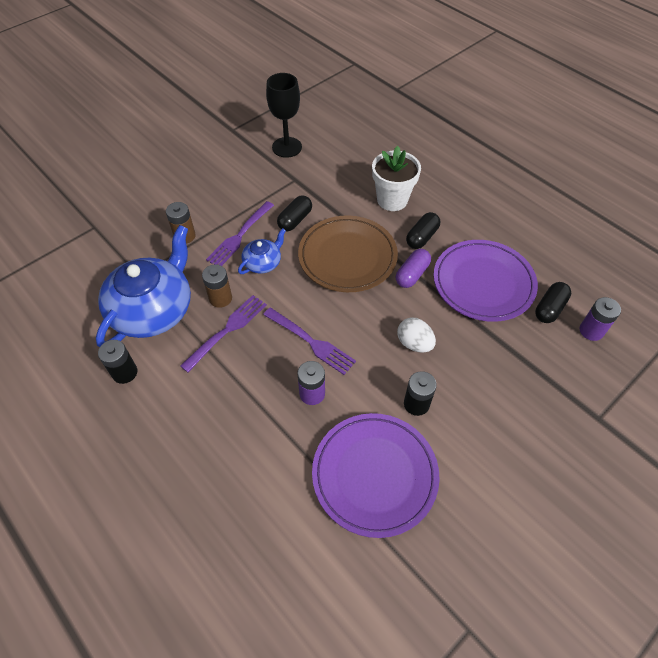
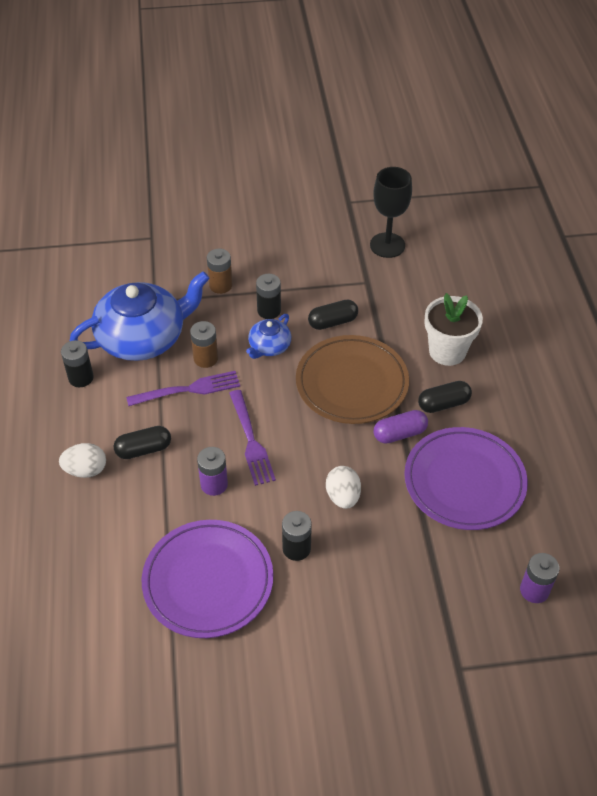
camera: 35 degrees right, 5 degrees down
(194, 449) = (86, 470): none -> white egg
(239, 236) = (269, 310): purple fork -> black battery
(263, 262) = (269, 346): blue teapot -> blue teapot turned 135 degrees clockwise
(549, 308) = (511, 544): black capsule -> black capsule (143, 449)

